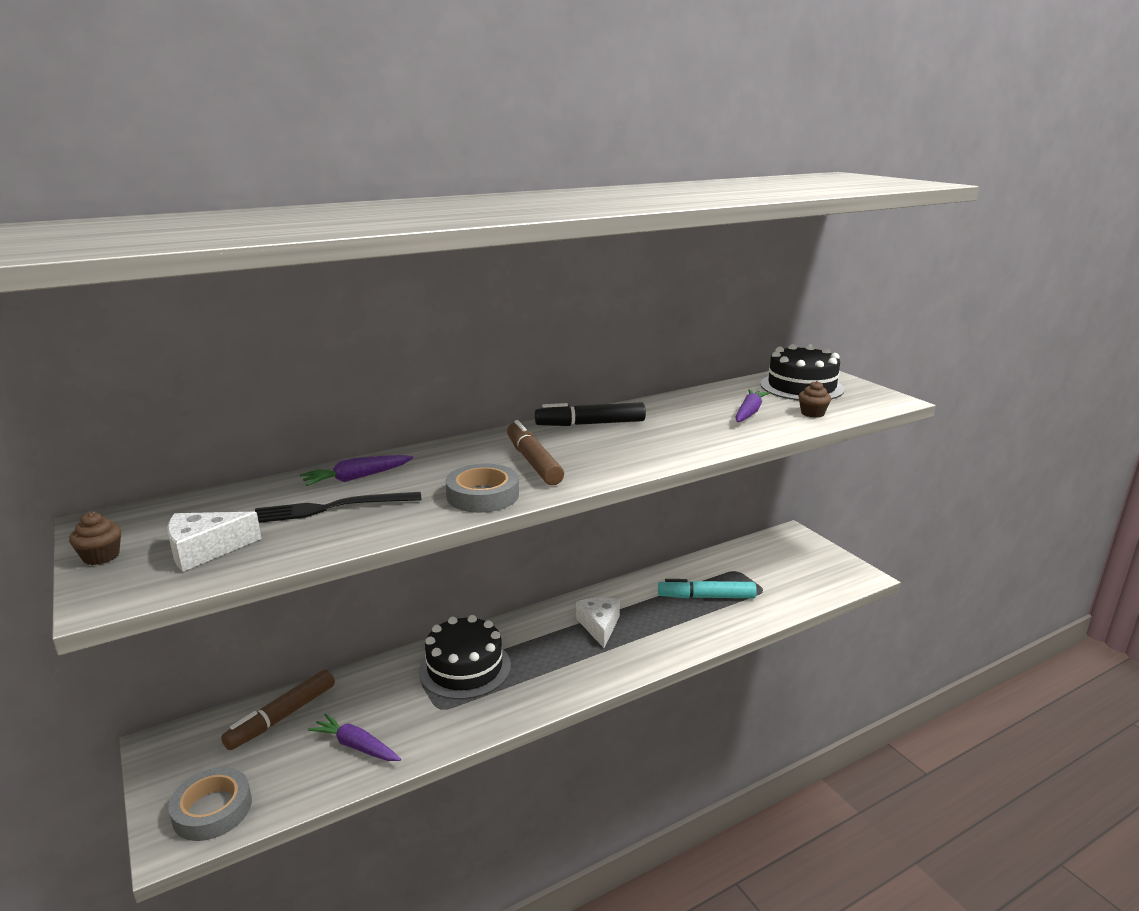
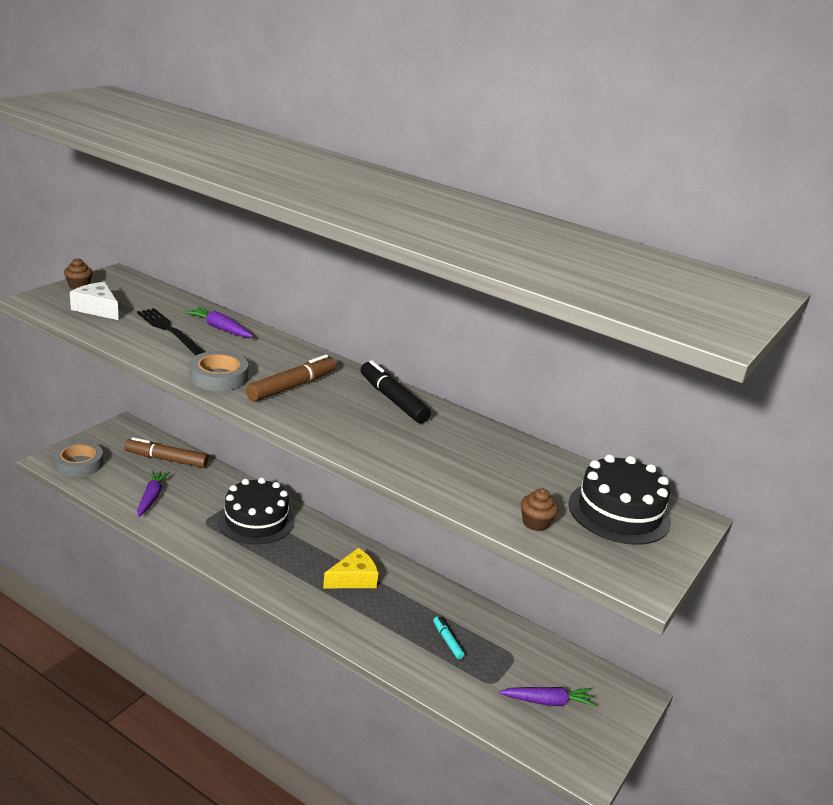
camera: 60 degrees right, 5 degrees up
(599, 626) = (353, 579): white cheese -> yellow cheese
(706, 597) = (447, 641): turquoise marker -> turquoise marker, size x0.52
(749, 412) = (499, 481): purple carrot -> purple carrot (547, 701)

